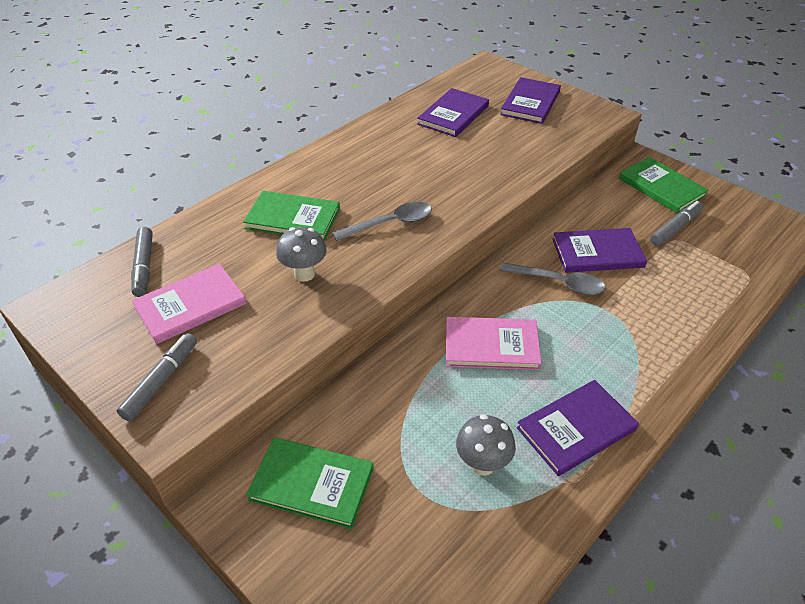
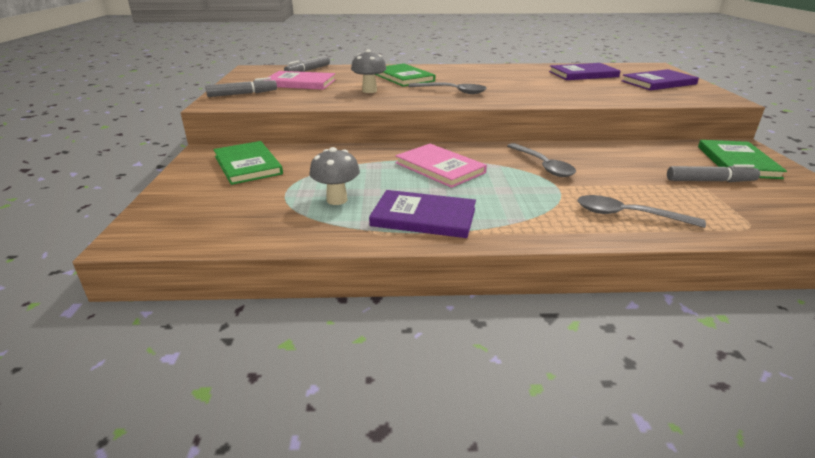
camera: 45 degrees right, 15 degrees down
(597, 253) = (604, 166): purple book -> none
(683, 314) = (628, 215): none -> grey spoon

